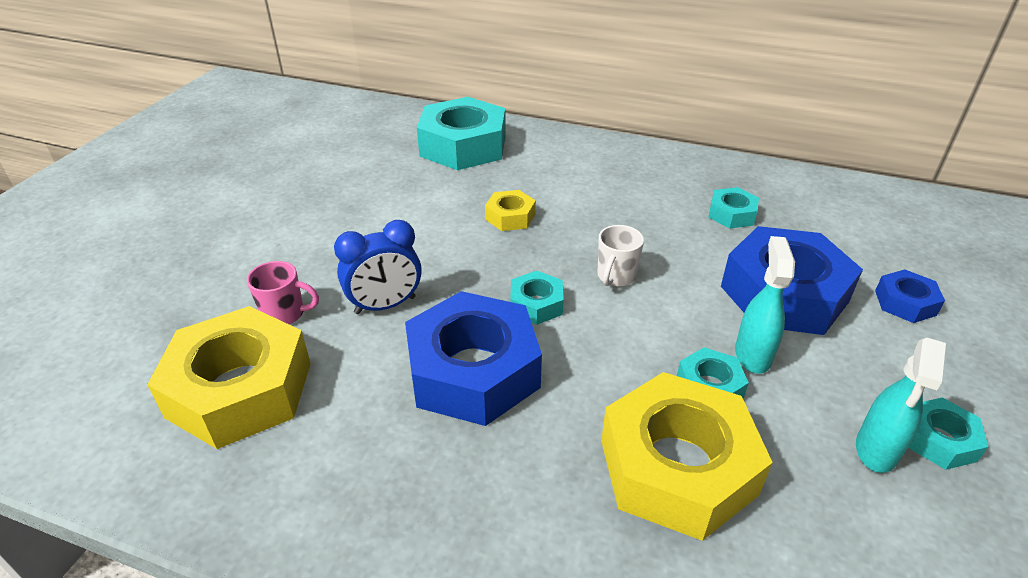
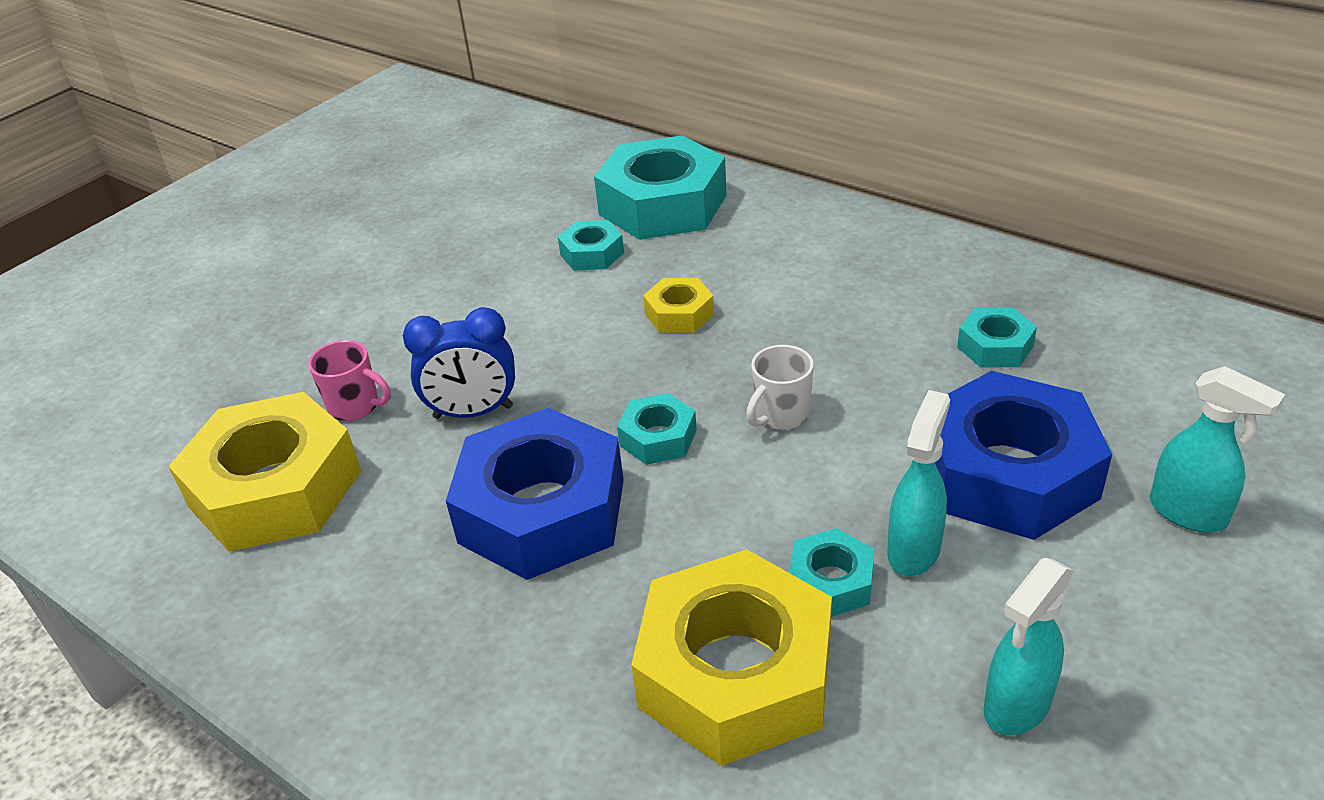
camera: 20 degrees right, 0 degrees up
(905, 303) = (1189, 513): blue nut -> turquoise spray bottle
(939, 440) = (1118, 710): turquoise nut -> turquoise nut (592, 254)

